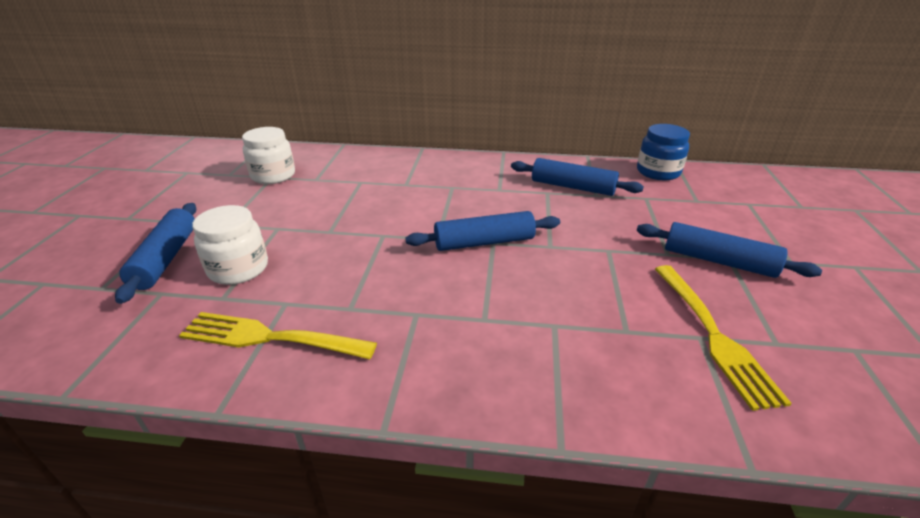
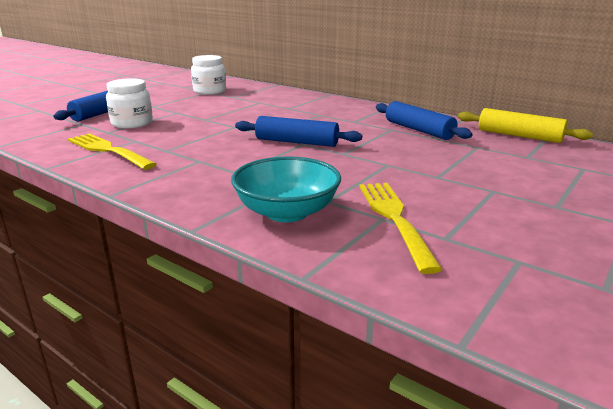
camera: 30 degrees right, 10 degrees down
(614, 368) = (287, 212): none -> turquoise bowl
(658, 172) = (519, 136): blue jar -> yellow rolling pin
(712, 334) = (395, 219): yellow fork -> yellow fork turned 150 degrees clockwise
(718, 261) = (478, 189): blue rolling pin -> none

